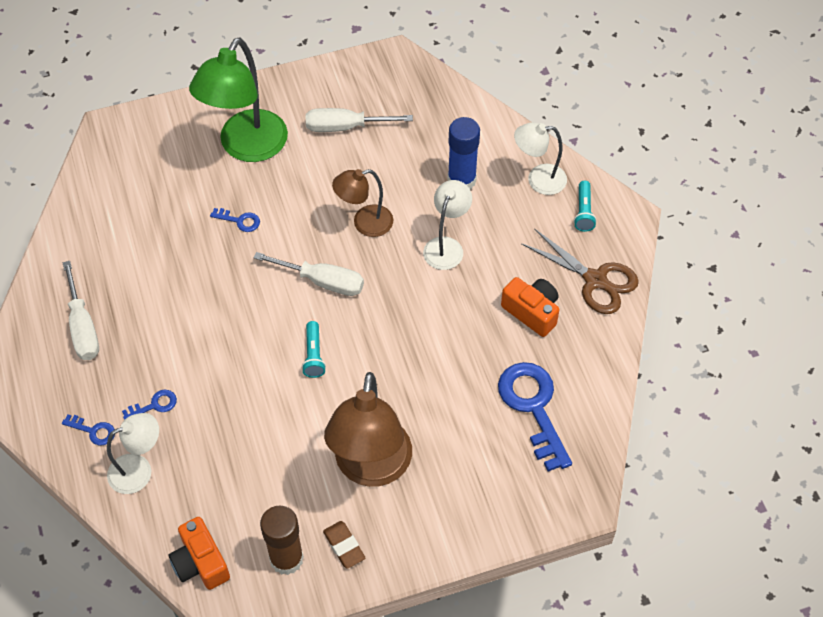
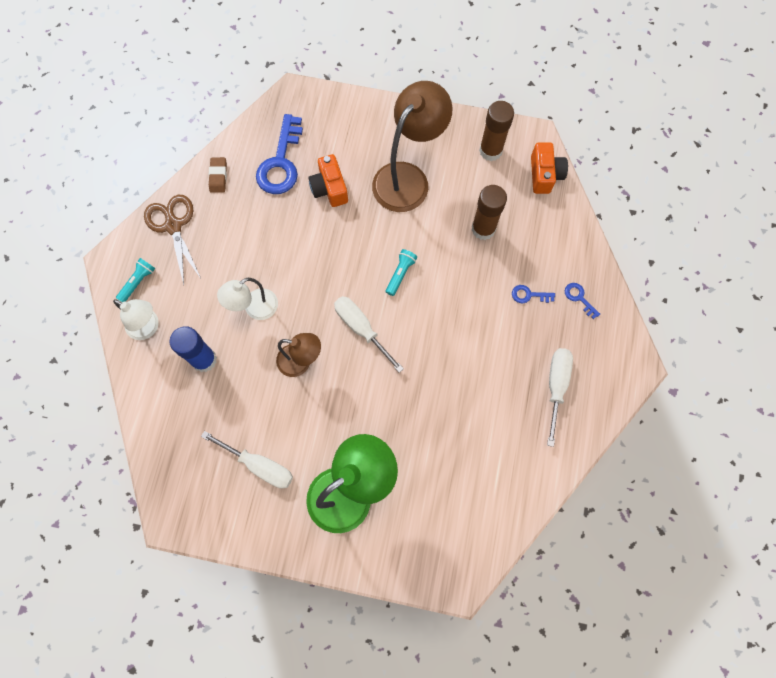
camera: 150 degrees left, 15 degrees up
(139, 470) = (558, 254): white lamp -> none
(239, 221) = (394, 418): blue key -> none
(245, 453) = (483, 229): none -> brown glue stick
(344, 546) = (452, 140): brown eraser -> brown eraser (218, 176)
(532, 312) = (233, 226): orange camera -> orange camera (329, 188)

